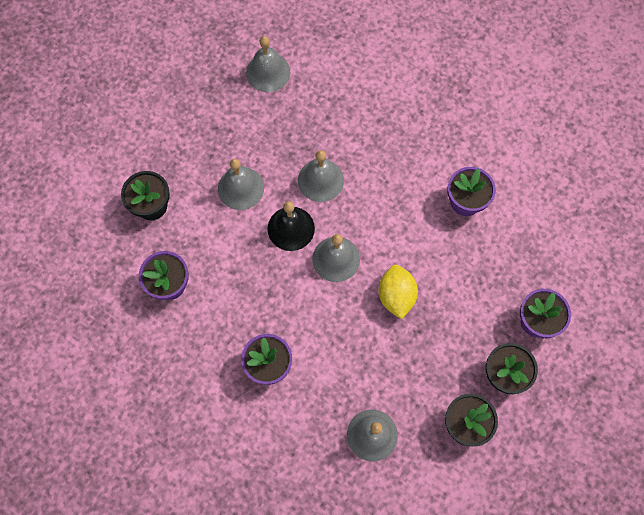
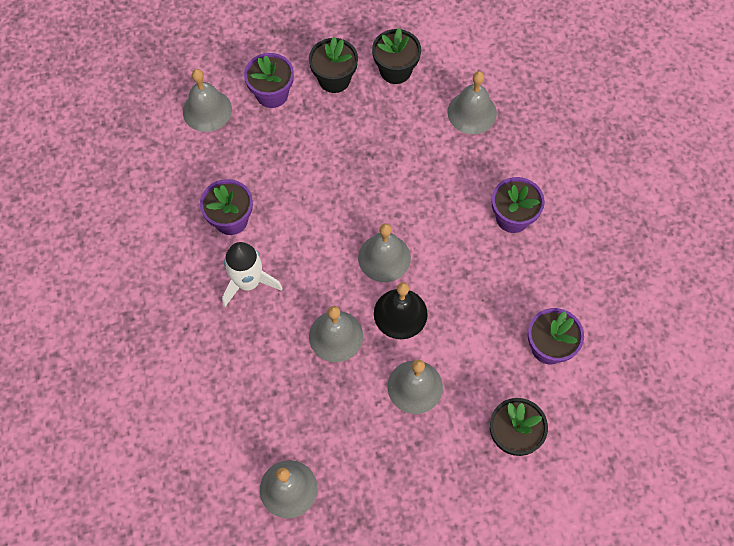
camera: 140 degrees left, 5 degrees down
(396, 296) = (361, 192): yellow lemon -> none
(411, 169) = (248, 282): none -> white rocket
(568, 268) = (207, 110): none -> grey bell

